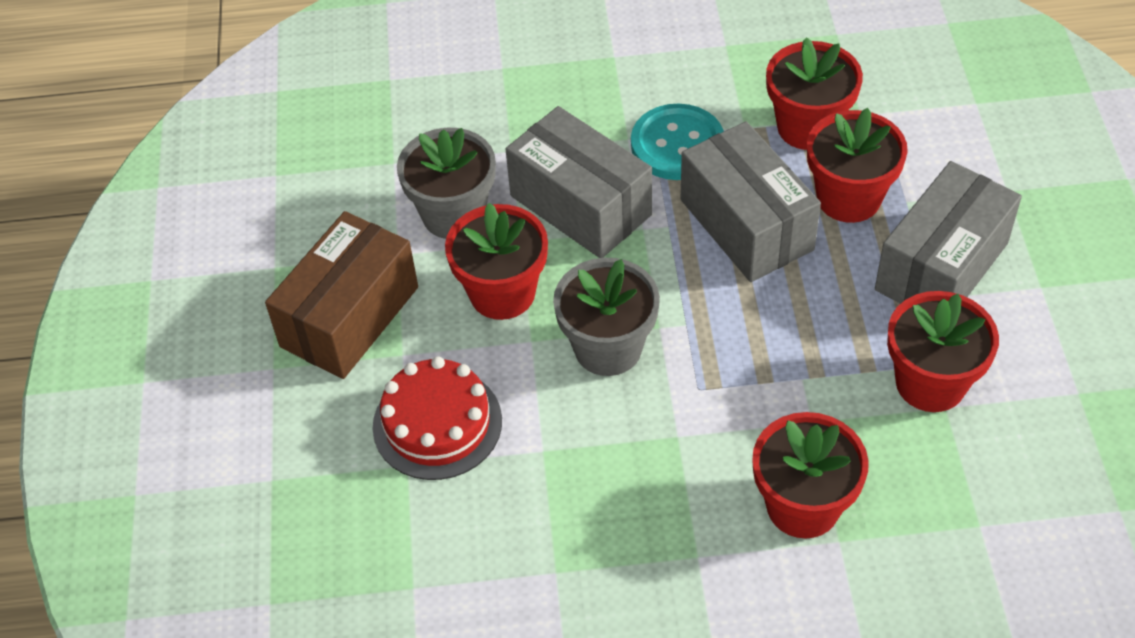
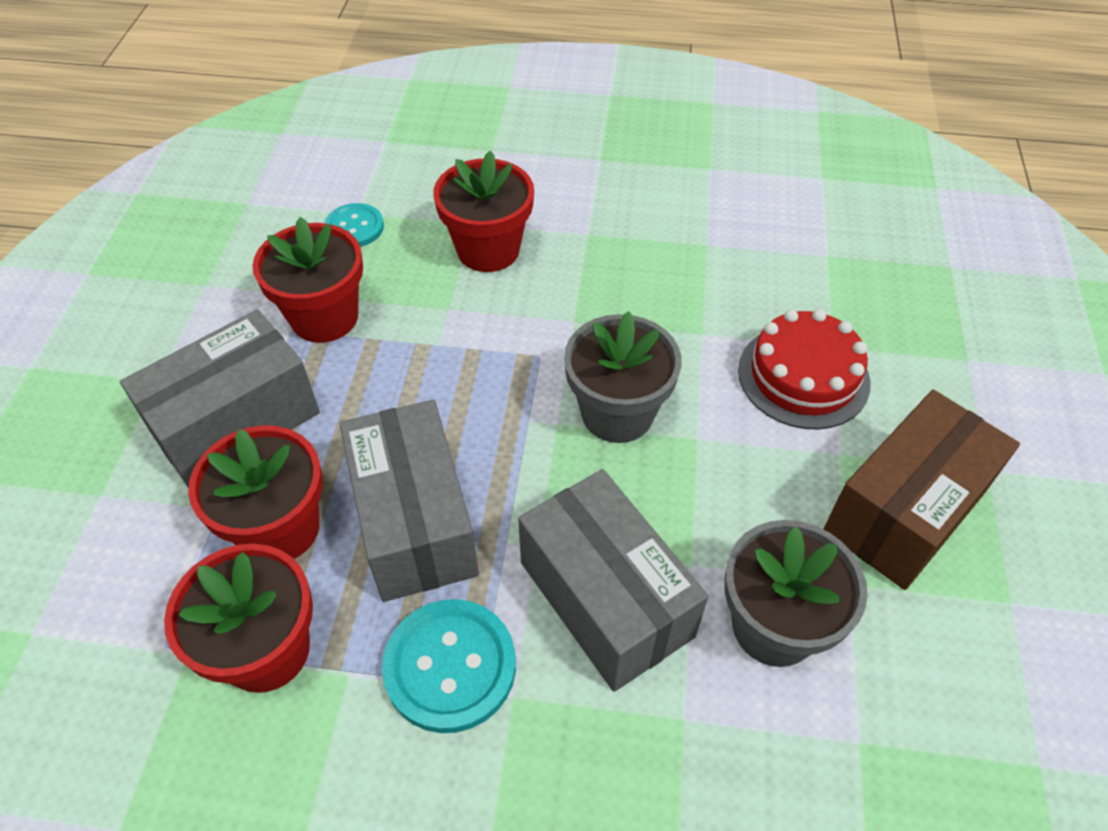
camera: 170 degrees left, 0 degrees up
(502, 293) = (722, 500): red flower pot -> none
(970, 502) = (354, 227): none -> turquoise button

